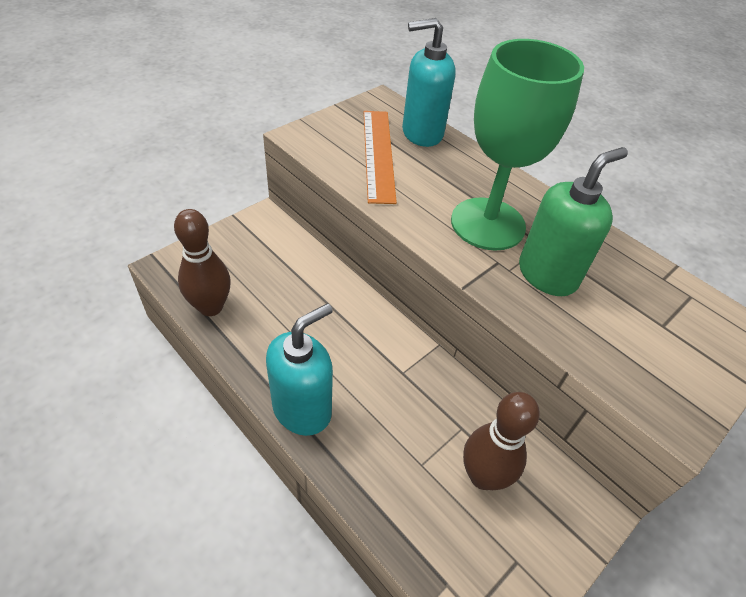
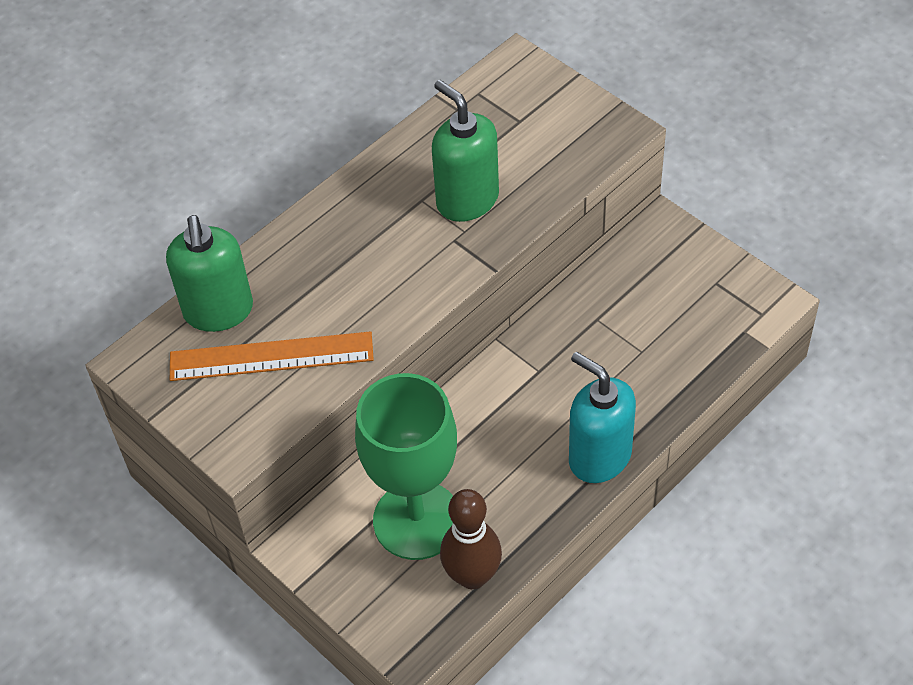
camera: 85 degrees left, 5 degrees up
(421, 133) = (218, 311): turquoise soap dispenser -> green soap dispenser
(483, 476) = (644, 303): brown bowling pin -> none
(487, 224) = (394, 246): green goblet -> green goblet (417, 520)

